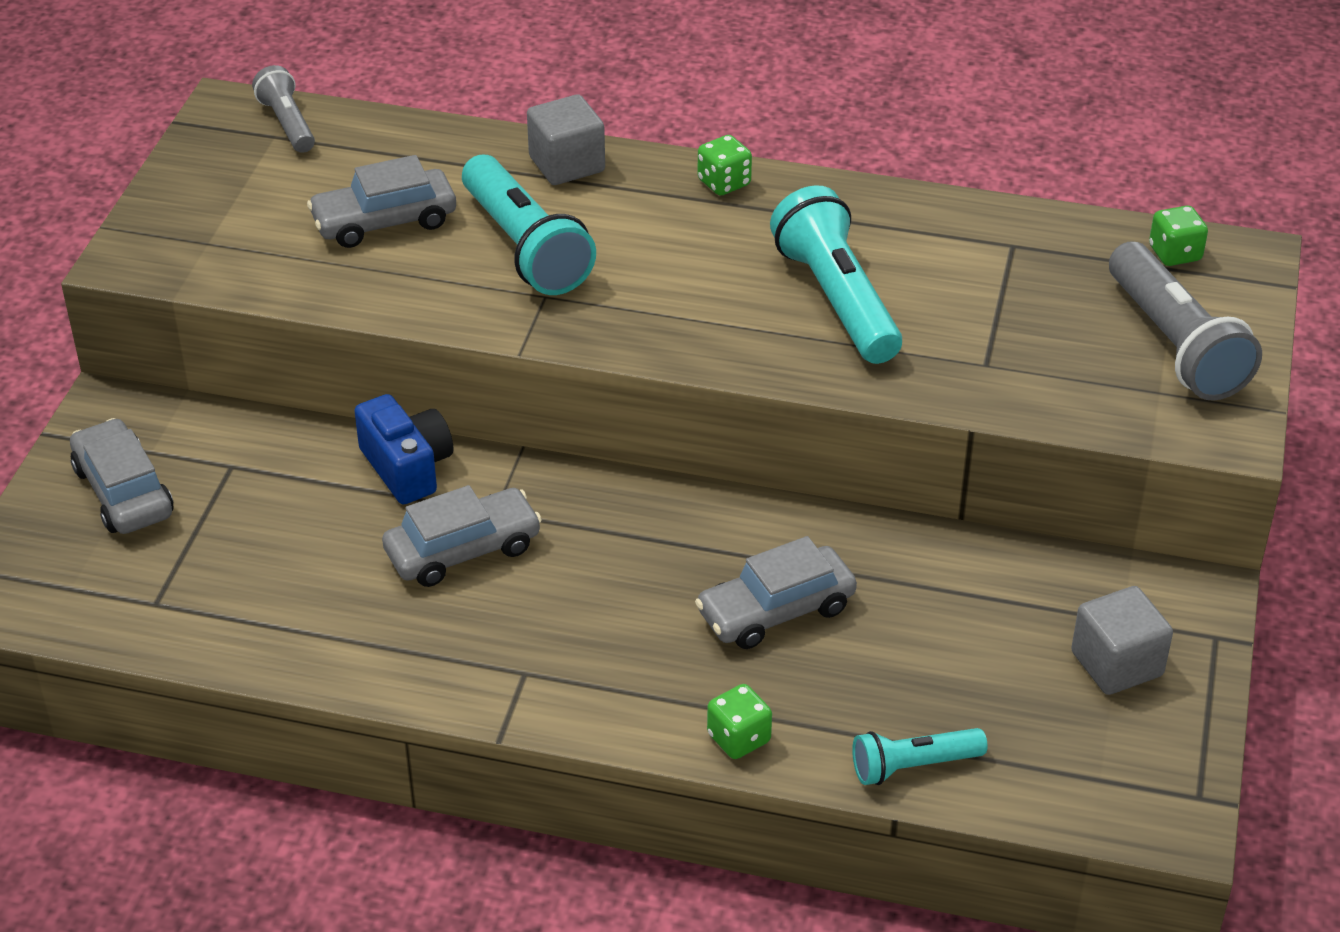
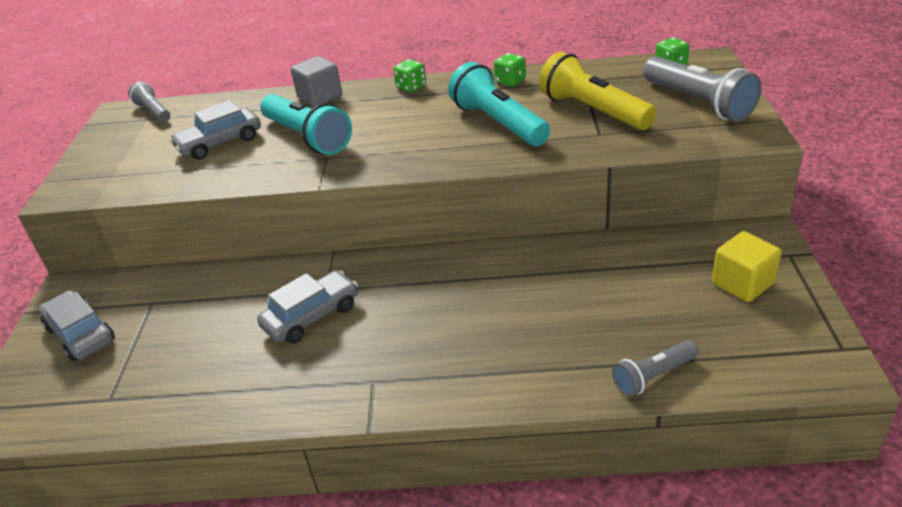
camera: 10 degrees left, 5 degrees down
(407, 467) = (264, 278): blue camera -> none
(738, 738) = (531, 388): green dice -> green dice (510, 81)
(776, 610) = (521, 304): grey car -> none
(913, 766) = (653, 376): turquoise flashlight -> grey flashlight
(998, 315) = (593, 111): none -> yellow flashlight
(1116, 664) = (742, 283): grey cube -> yellow cube

